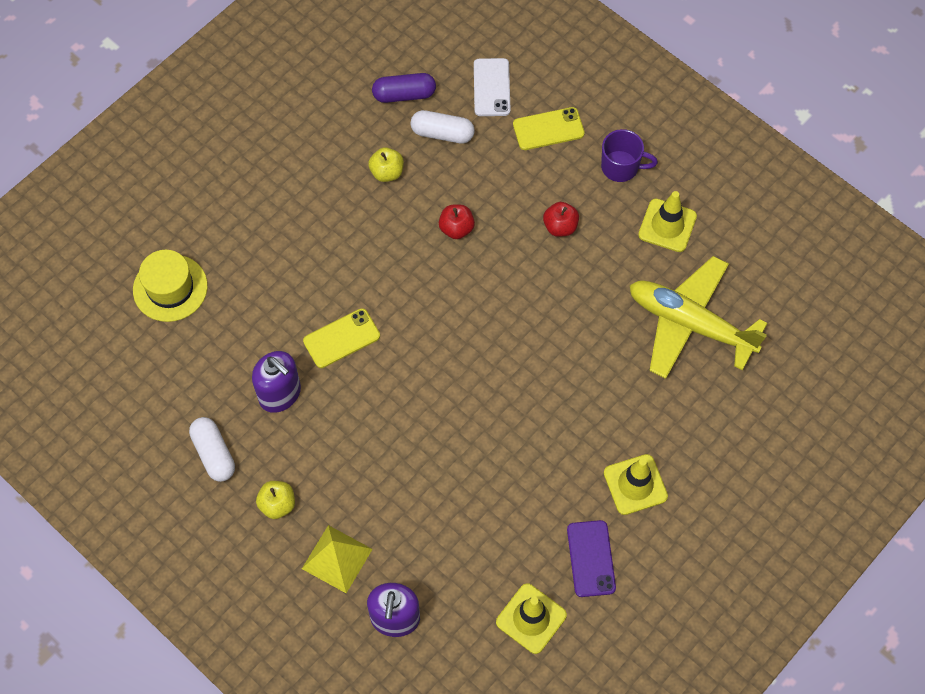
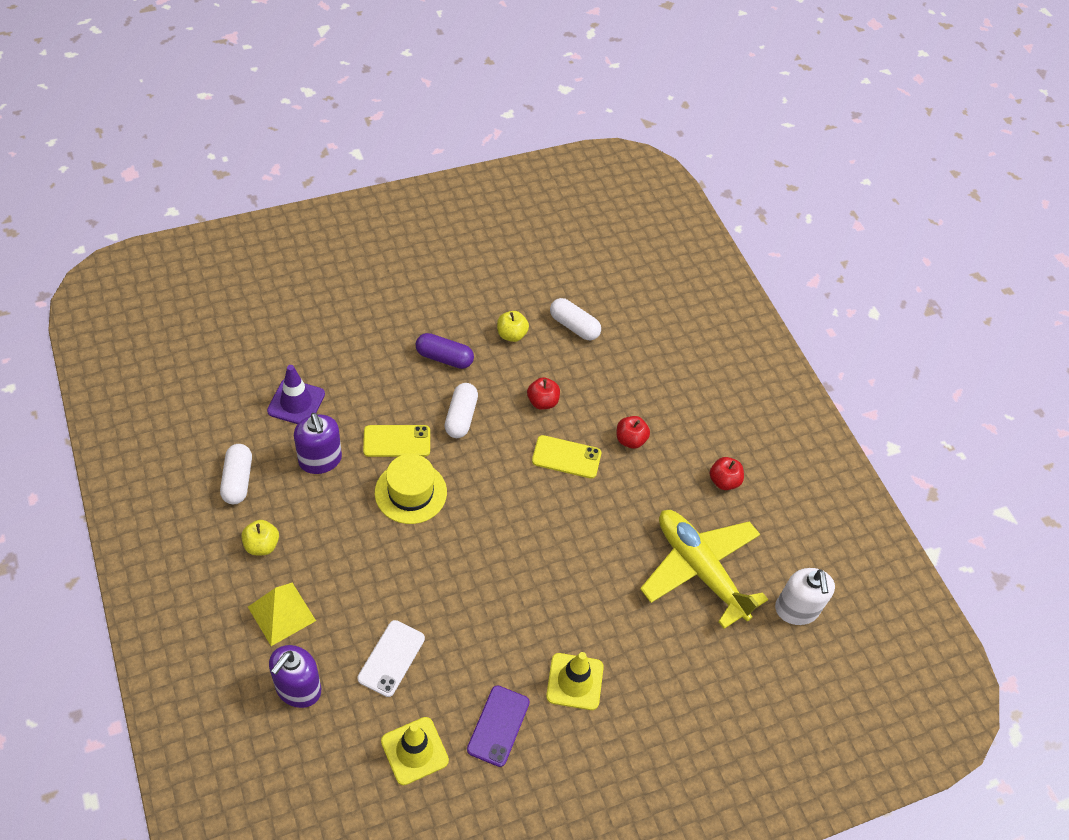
camera: 20 degrees right, 10 degrees down
(170, 288) = (287, 341): yellow hat -> yellow hat (410, 492)
(220, 348) = (296, 402): none -> purple traffic cone
(388, 283) = (461, 417): none -> white capsule
(404, 94) = (560, 285): purple capsule -> purple capsule (444, 358)
(491, 87) = (634, 310): white phone -> white phone (391, 658)
(548, 129) = (664, 361): yellow phone -> yellow phone (566, 457)
(621, 167) = (709, 417): purple mug -> none
(667, 225) = (724, 481): yellow traffic cone -> red apple
(793, 318) = (796, 609): none -> white soap dispenser

